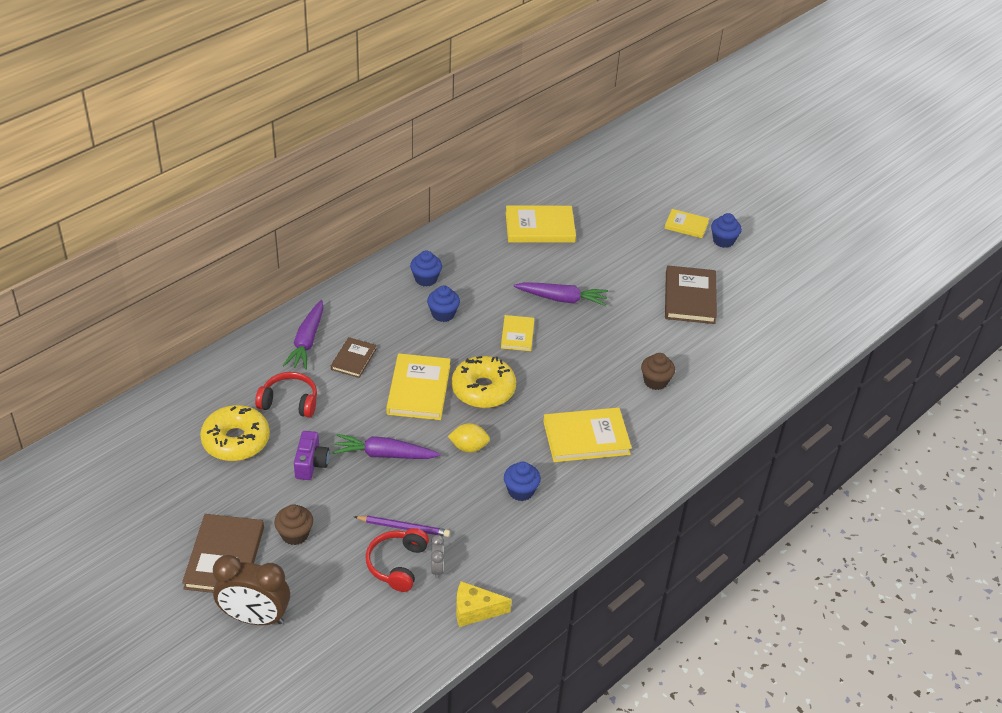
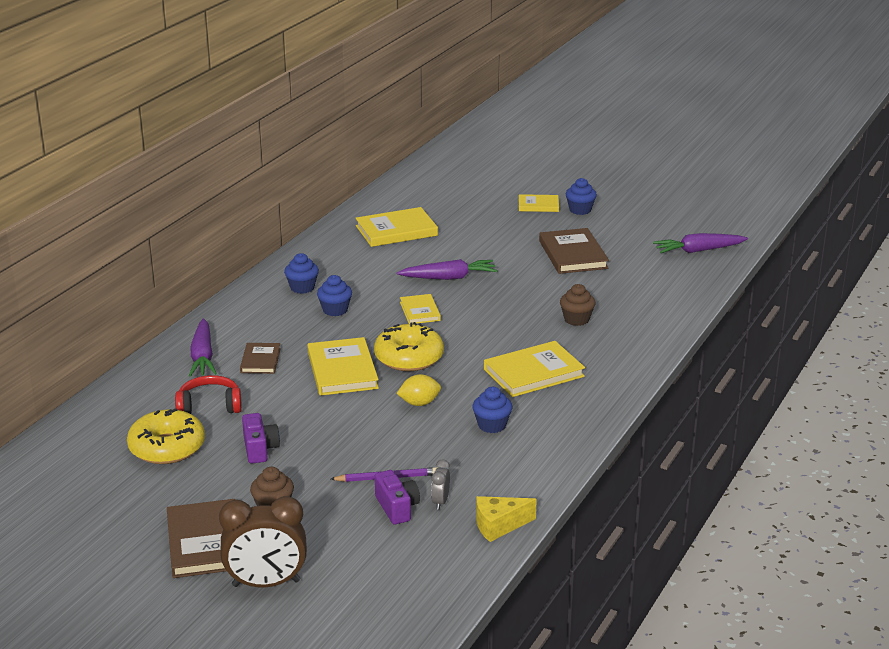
camera: 15 degrees left, 15 degrees down
(384, 454) = (334, 426): purple carrot -> purple carrot (698, 250)
(397, 564) = (397, 508): red headphones -> purple camera
(437, 568) = (440, 502): grey clock -> grey clock turned 150 degrees counterclockwise

